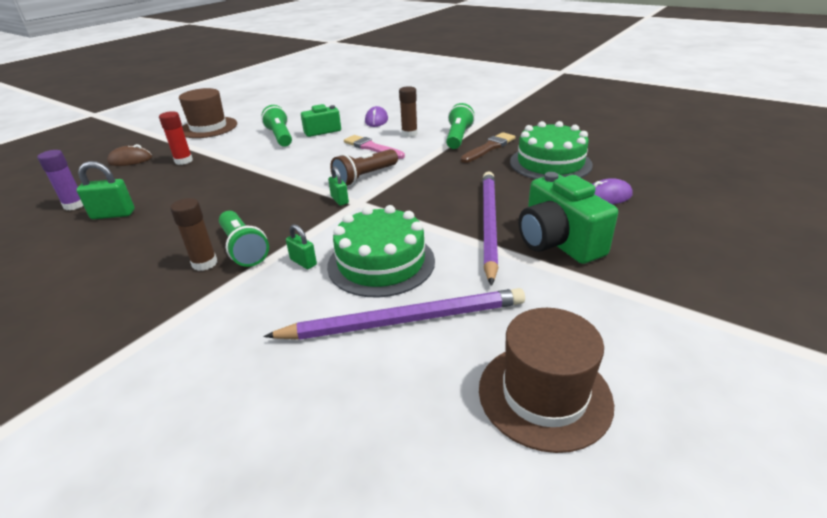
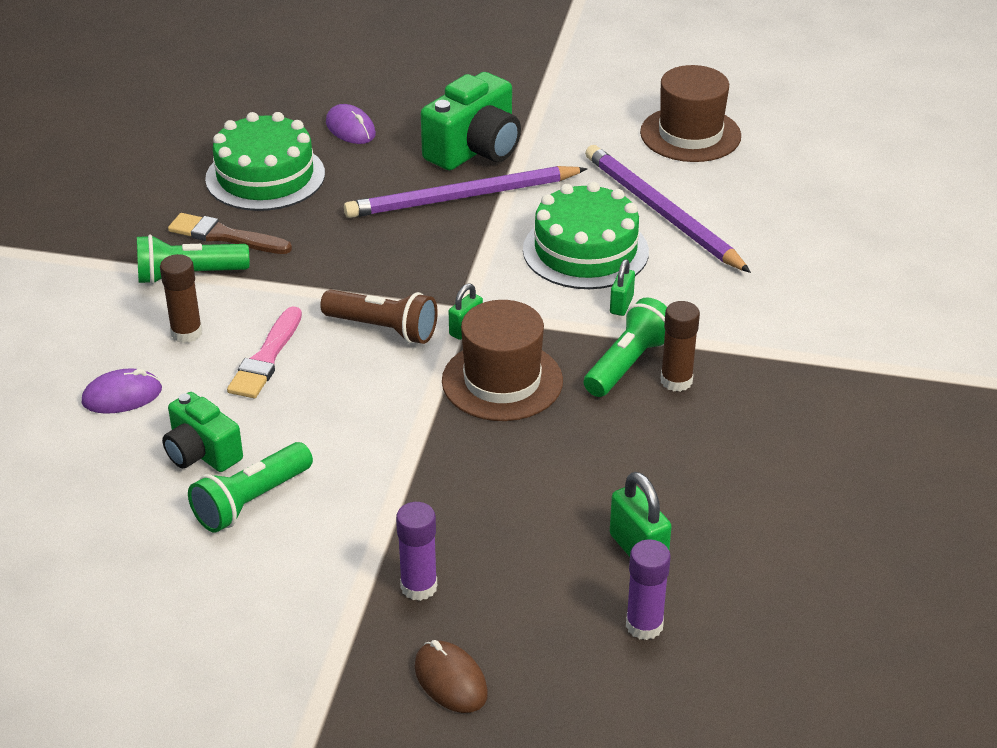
camera: 115 degrees left, 5 degrees up
(183, 161) = (419, 587): red glue stick -> purple glue stick
(208, 127) = (231, 657): brown hat -> brown hat (502, 381)

